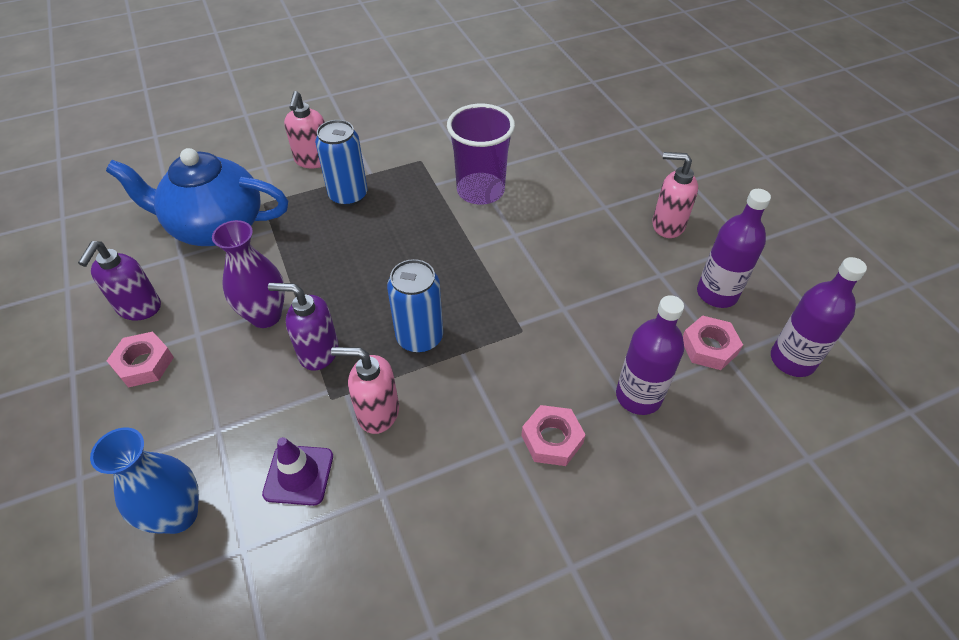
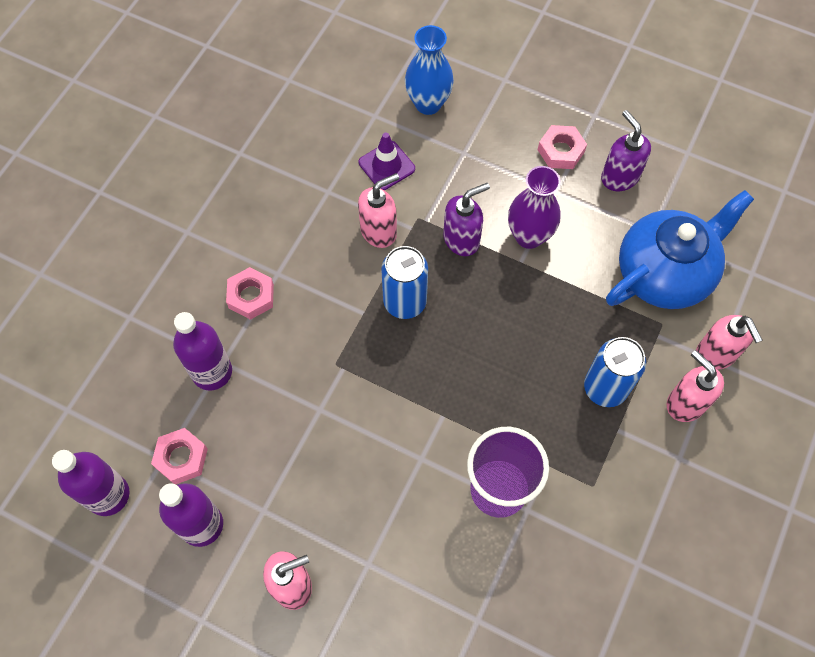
camera: 140 degrees right, 15 degrees up
(258, 169) = (716, 354): none -> pink soap dispenser

